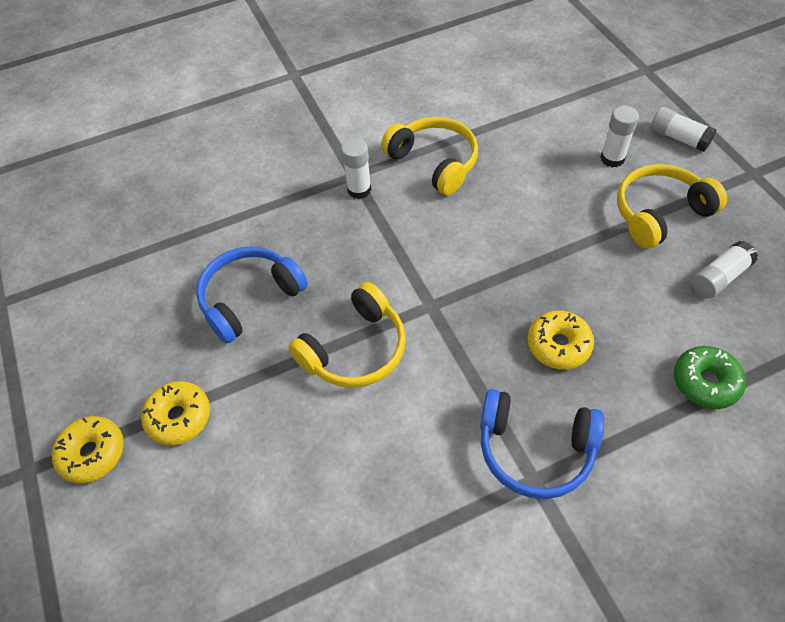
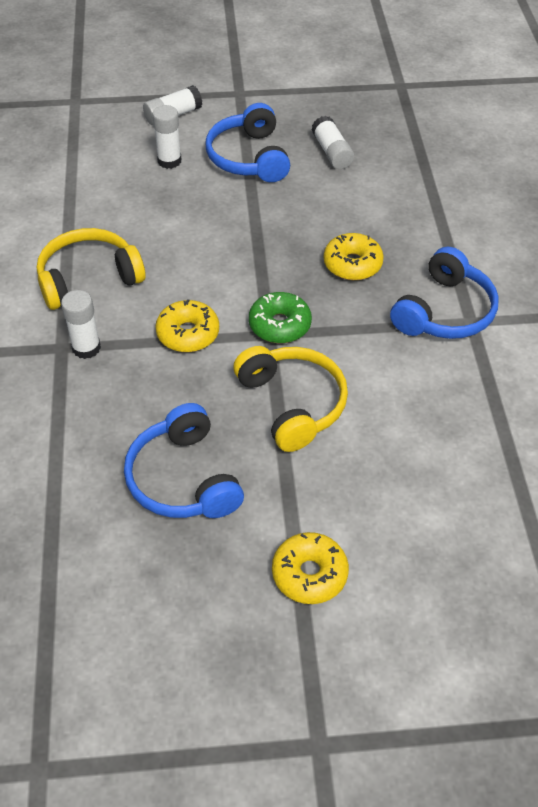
camera: 75 degrees left, 5 degrees down
(92, 453) = (322, 669): yellow donut -> yellow donut (188, 333)
(660, 213) = (249, 157): yellow headphones -> blue headphones
(705, 382) = (422, 197): green donut -> green donut (279, 325)

